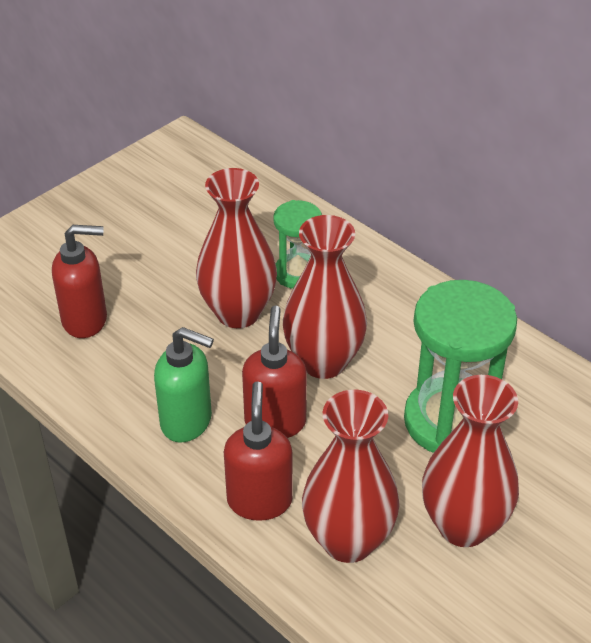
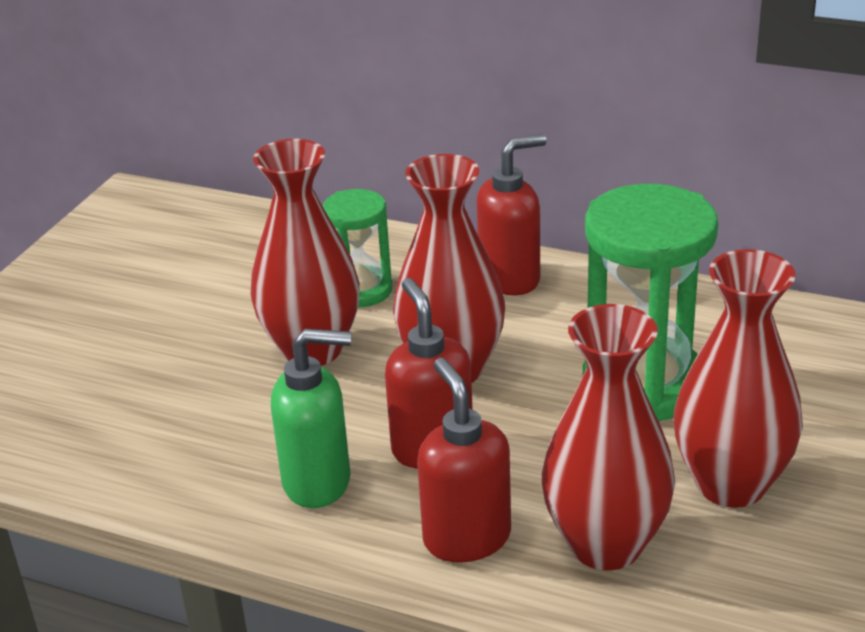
camera: 20 degrees left, 10 degrees down
(85, 320) = (113, 413): red soap dispenser -> red soap dispenser (510, 278)

